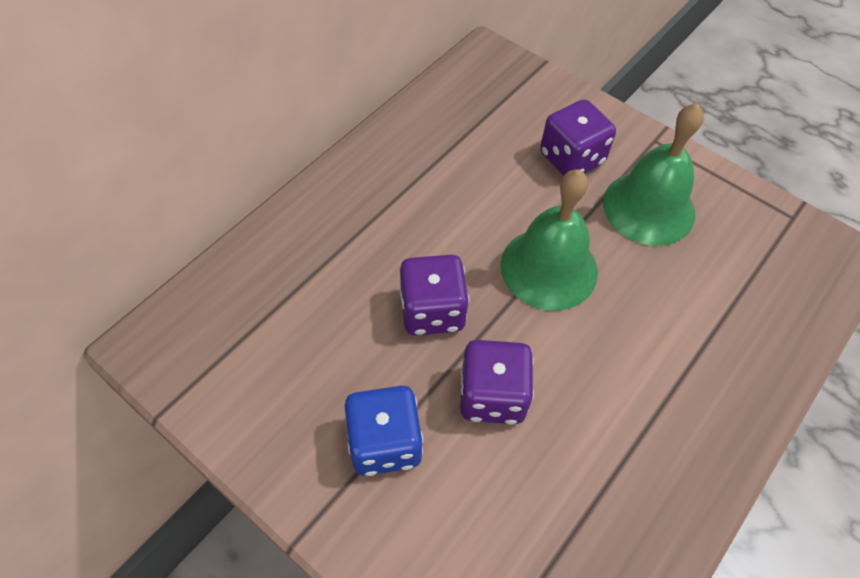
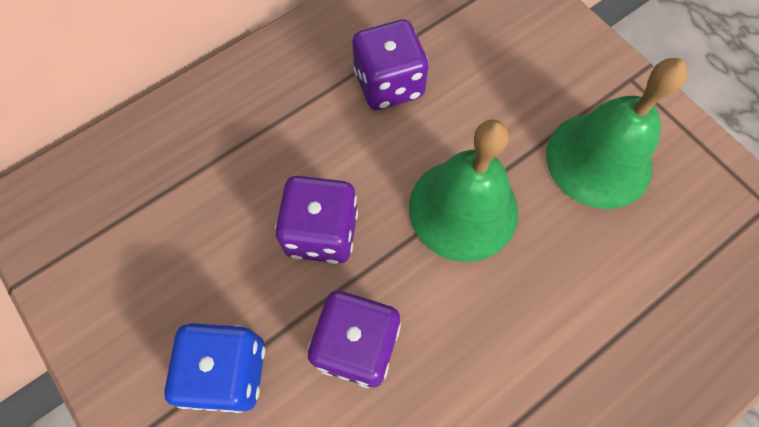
camera: 15 degrees right, 10 degrees up
(571, 158) = (528, 83): purple dice -> purple dice (389, 84)

